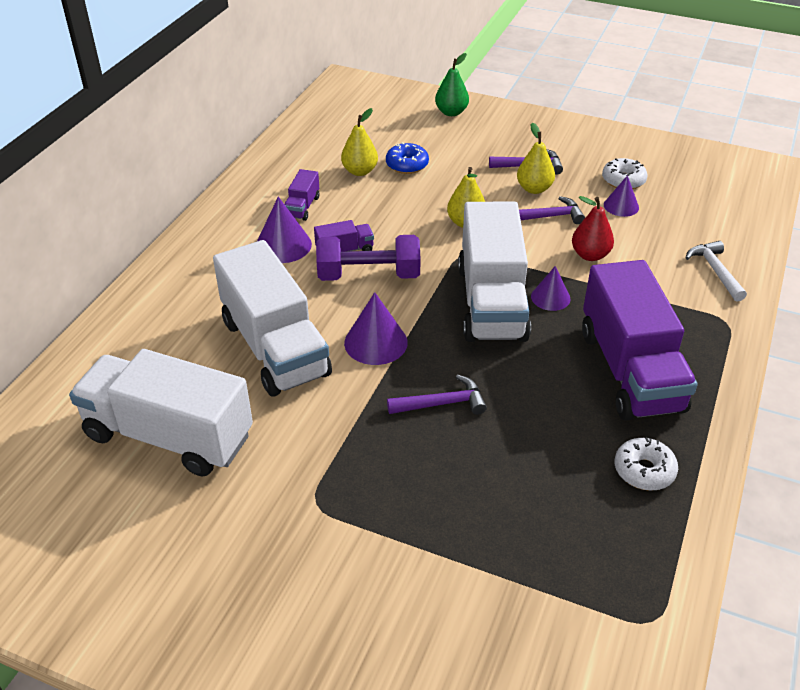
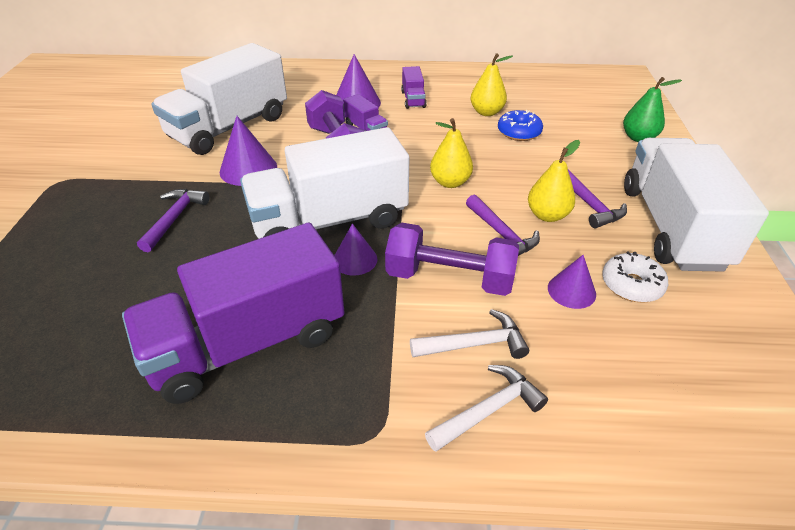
camera: 70 degrees right, 0 degrees up
(169, 436) = (129, 111): white truck -> white truck (671, 227)
(302, 207) = (413, 99): purple truck -> purple truck turned 90 degrees counterclockwise
(442, 403) = (174, 218): purple hammer -> purple hammer turned 135 degrees counterclockwise
(590, 255) = (449, 278): red pear -> purple dumbbell
(644, 470) = (80, 378): white donut -> none
(659, 261) = (474, 344): none -> white hammer

